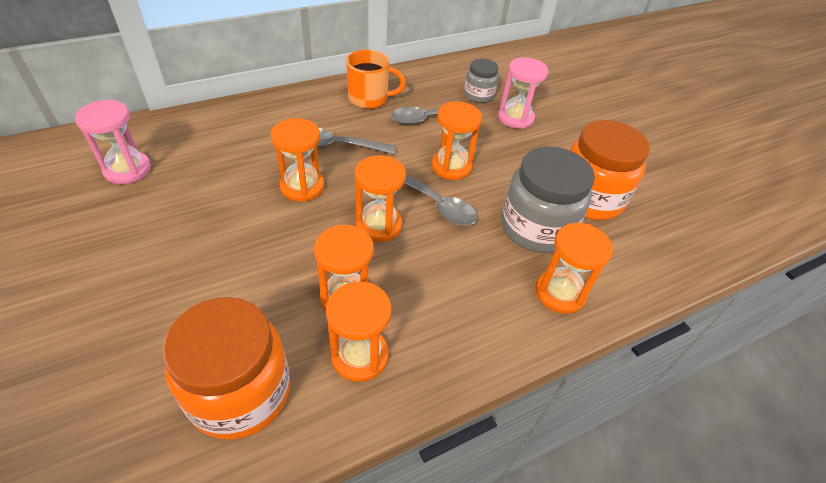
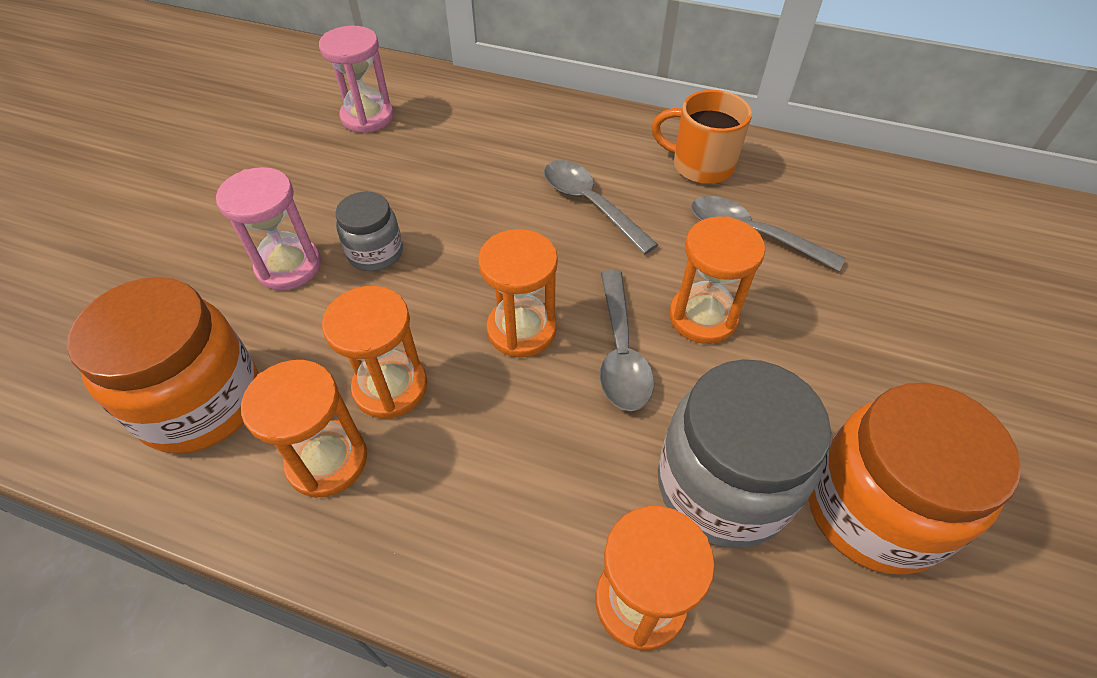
camera: 50 degrees right, 5 degrees up
(302, 187) = (495, 230): orange hourglass -> none
(369, 99) = (700, 165): orange mug -> orange mug turned 150 degrees clockwise
(479, 95) = (874, 240): grey jar -> grey jar (375, 253)
(515, 118) = (896, 307): pink hourglass -> pink hourglass (289, 266)

